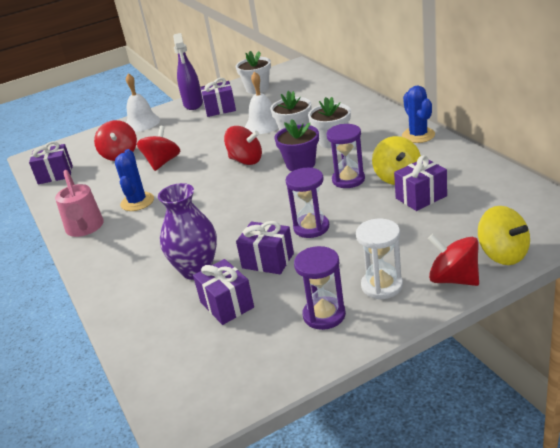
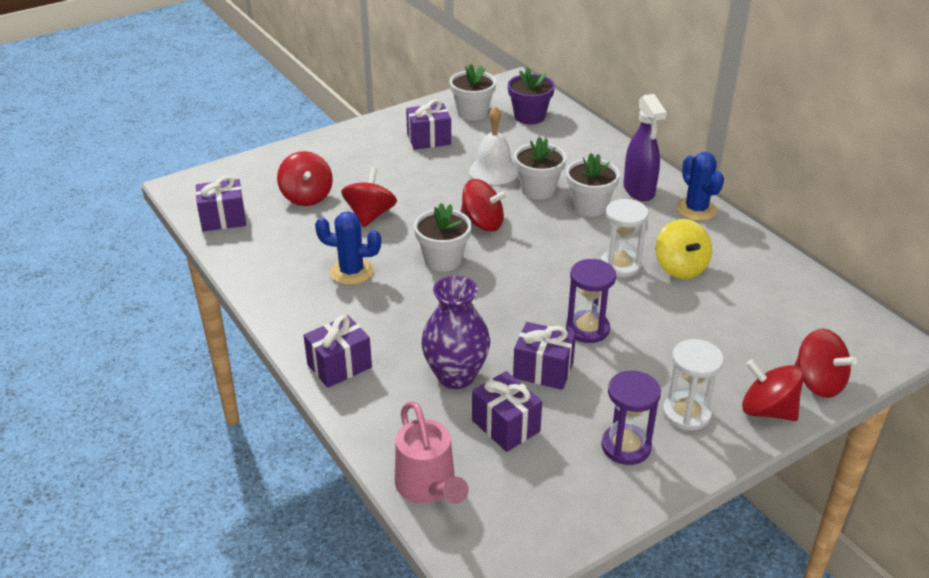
camera: 10 degrees left, 5 degrees up
(85, 229) = (290, 305): pink watering can -> pink watering can (428, 487)
(137, 202) = (351, 272): blue cactus -> blue cactus turned 75 degrees counterclockwise
(142, 123) = (324, 149): white bell -> none
(193, 104) = (389, 127): purple spray bottle -> purple spray bottle (639, 190)
(209, 188) = (443, 260): none -> white flower pot
(300, 164) = (555, 237): purple flower pot -> purple flower pot (529, 116)
(348, 180) = (620, 265): purple hourglass -> white hourglass
(421, 197) = (713, 298): purple gift -> purple gift (339, 366)
(503, 254) = (818, 382): yellow spinning top -> red spinning top

